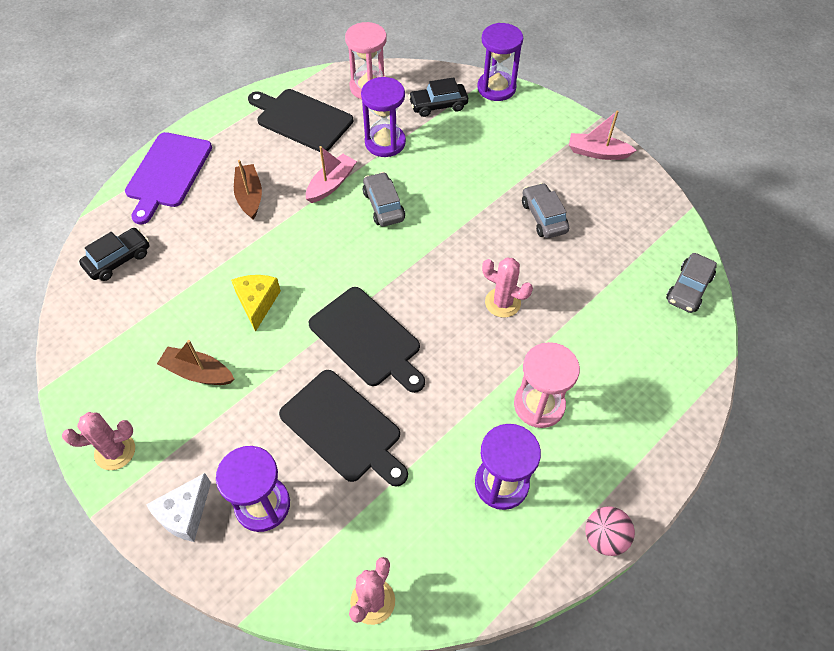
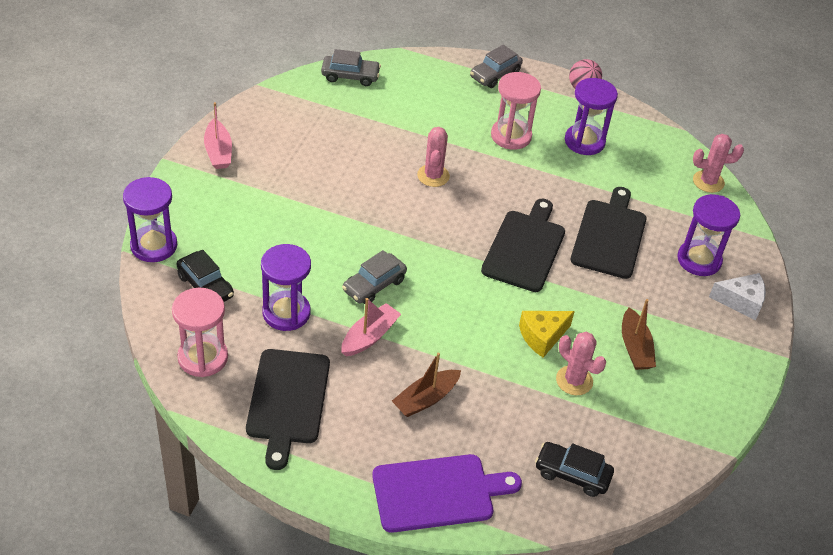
camera: 120 degrees left, 10 degrees down
(115, 451) = (736, 369): pink cactus -> pink cactus (574, 380)
(331, 184) = (369, 336): pink boat -> pink boat turned 120 degrees clockwise
(543, 217) = (322, 171): grey car -> grey car (495, 74)

